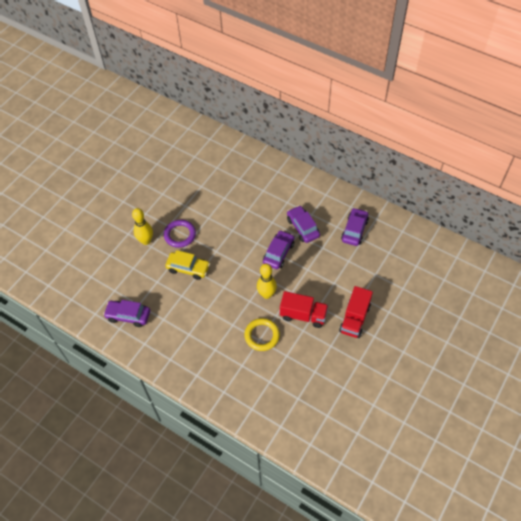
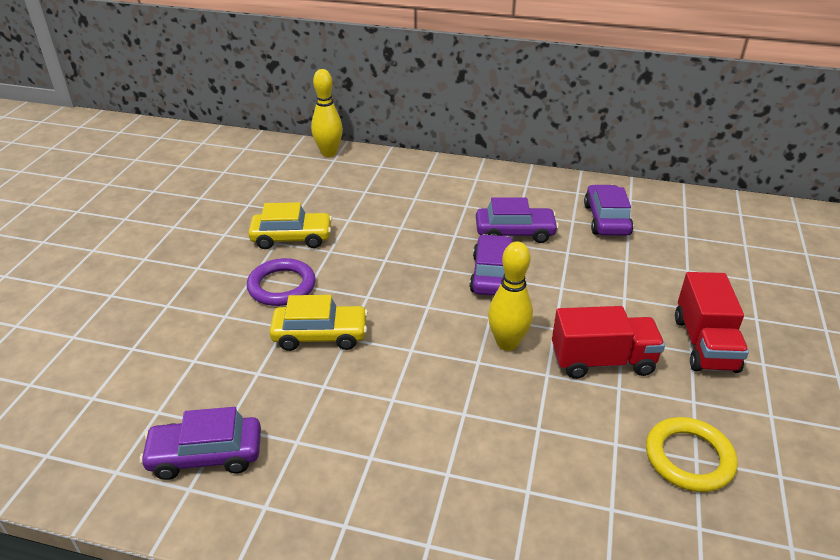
camera: 20 degrees left, 20 degrees down
(146, 241) = (211, 309): yellow bowling pin -> yellow bowling pin (329, 153)
(193, 204) = (292, 238): none -> yellow car
(262, 335) = (539, 418): yellow ring -> yellow ring (689, 458)
(303, 227) = (515, 232): purple car -> purple car turned 135 degrees clockwise

